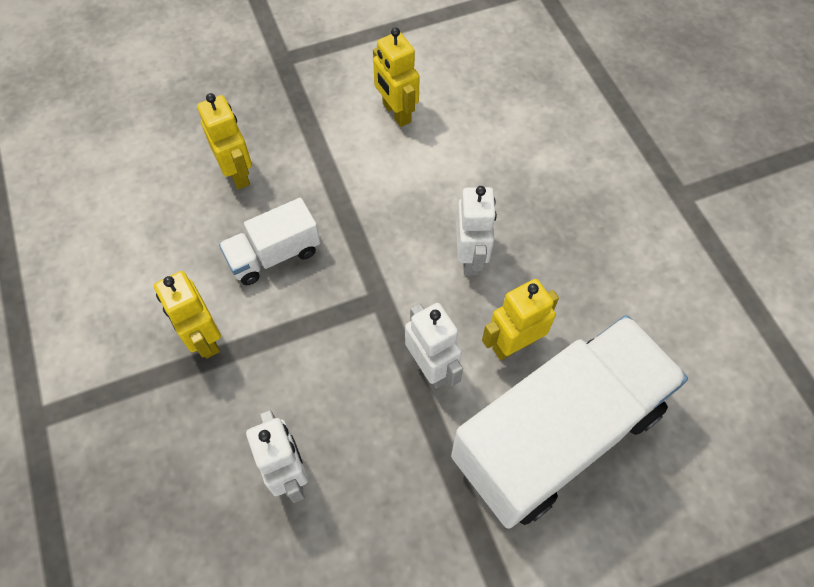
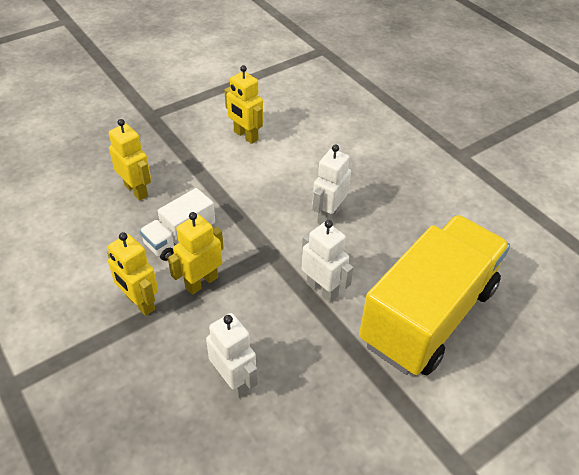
camera: 15 degrees left, 15 degrees down
(470, 258) = (328, 215): white robot -> white robot turned 135 degrees counterclockwise
(513, 344) = (377, 264): yellow robot -> yellow robot (201, 282)
(557, 434) = (428, 315): white truck -> yellow truck

